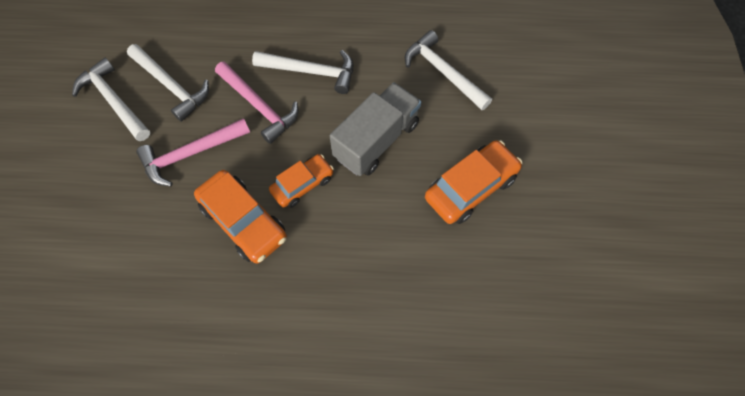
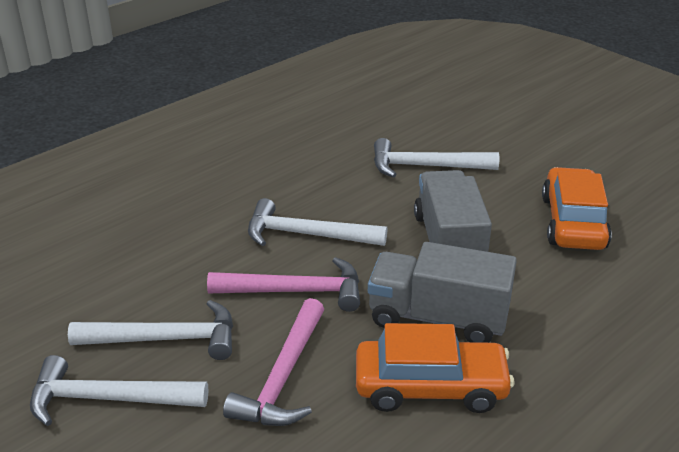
camera: 45 degrees left, 30 degrees down
(302, 184) = (438, 318): orange car -> grey truck
(311, 72) = (306, 235): white hammer -> white hammer turned 135 degrees counterclockwise

